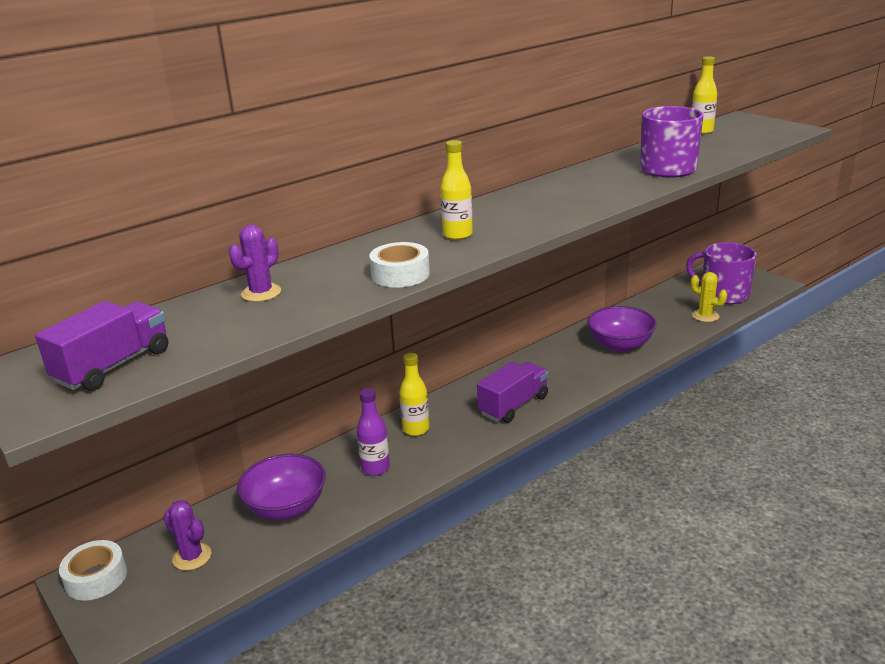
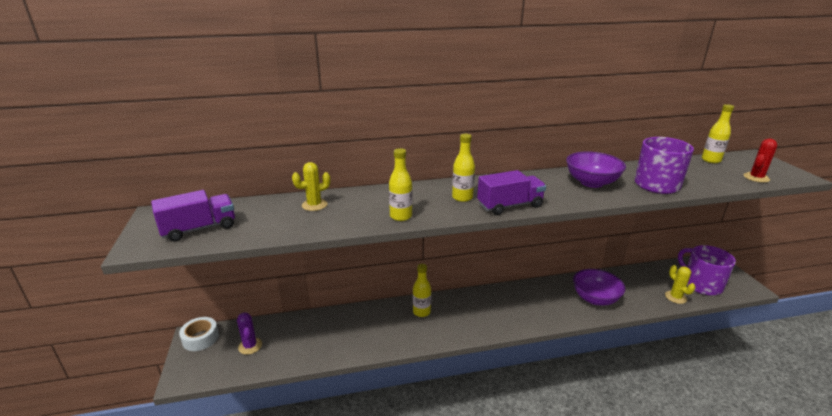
camera: 25 degrees right, 0 degrees up
(261, 293) = (314, 205): purple cactus -> yellow cactus
(286, 507) = (316, 335): purple bowl -> purple bowl (591, 182)
(375, 468) = (381, 329): purple bottle -> none
(400, 274) = (401, 216): white tape -> yellow bottle
(513, 405) = (492, 318): purple truck -> purple truck (510, 206)
(759, 139) = (756, 178): none -> red cactus

